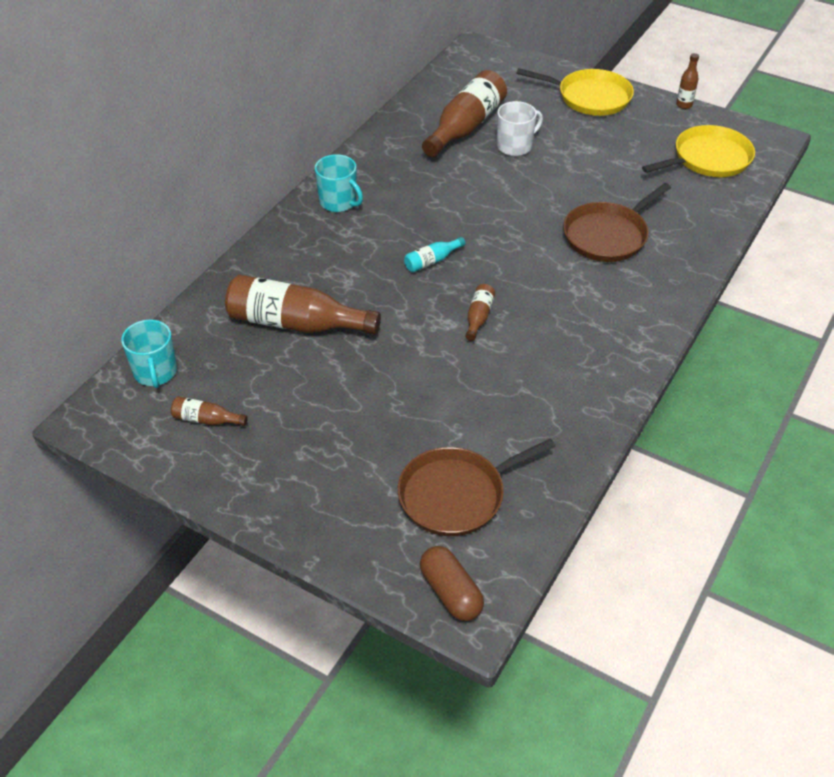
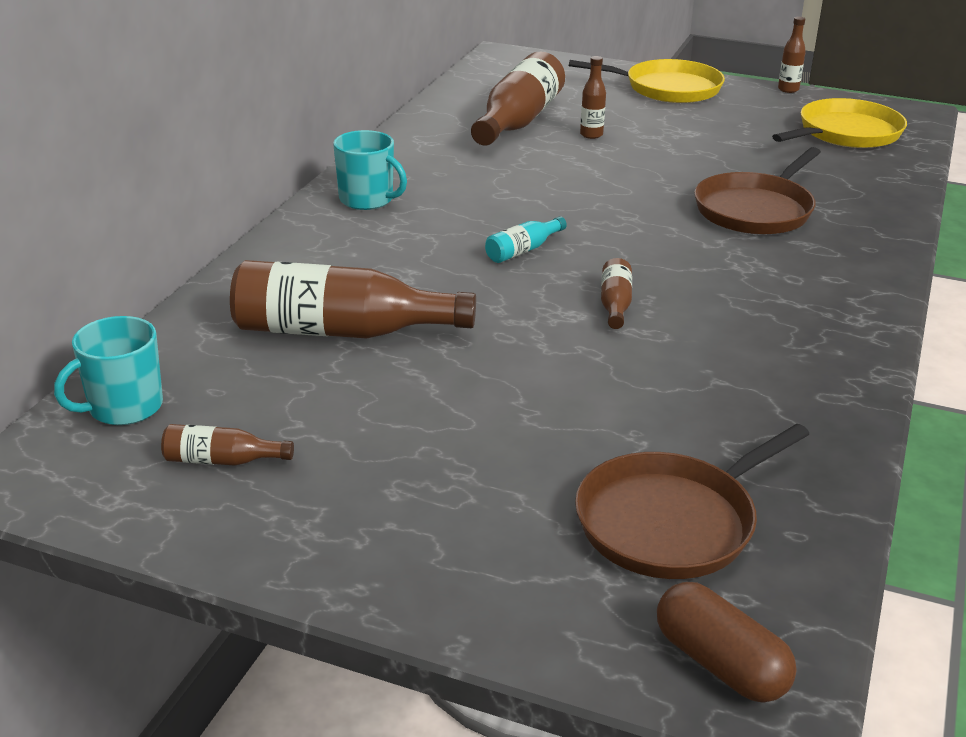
camera: 10 degrees left, 15 degrees down
(155, 372) = (124, 407): turquoise mug -> turquoise mug turned 75 degrees clockwise
(515, 146) = (591, 135): white mug -> brown bottle

